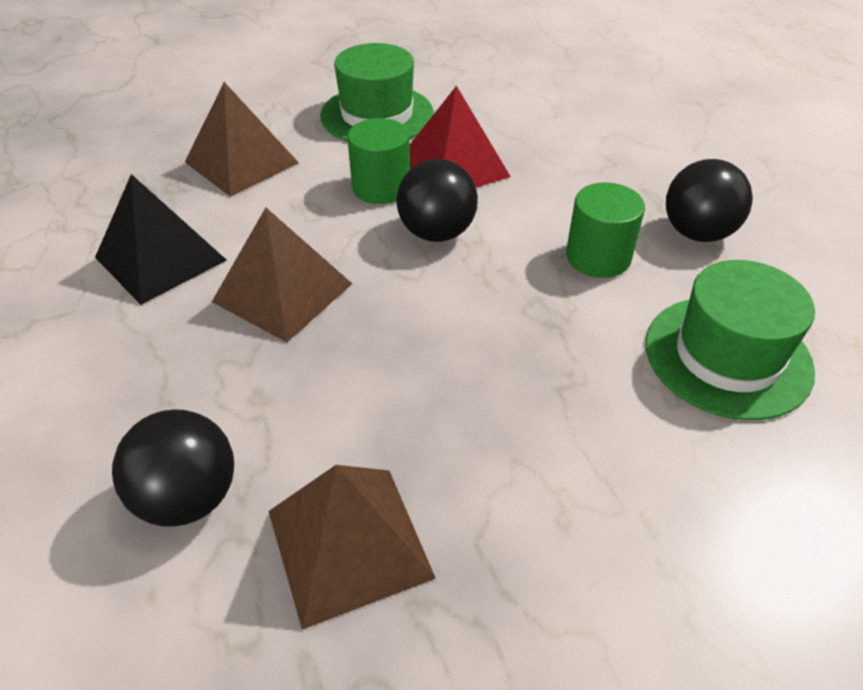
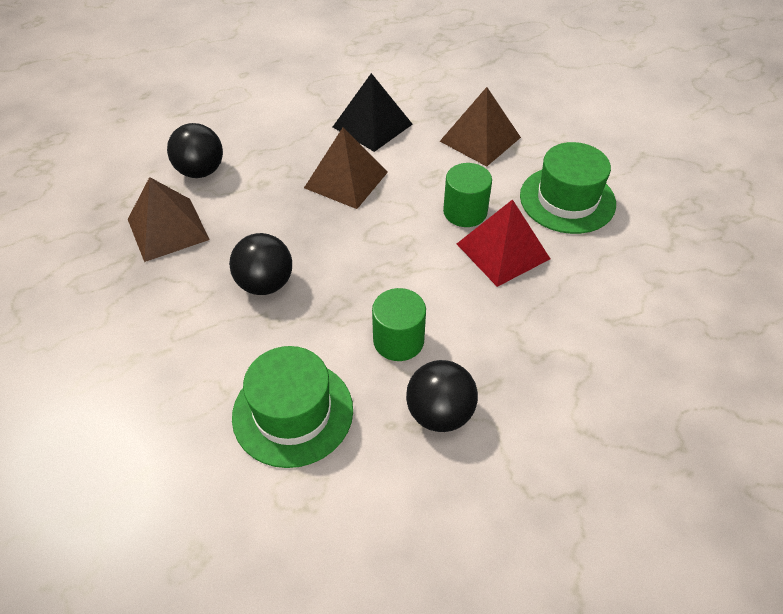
camera: 85 degrees right, 5 degrees up
(436, 232) = (415, 246): black ball -> black ball (265, 284)

